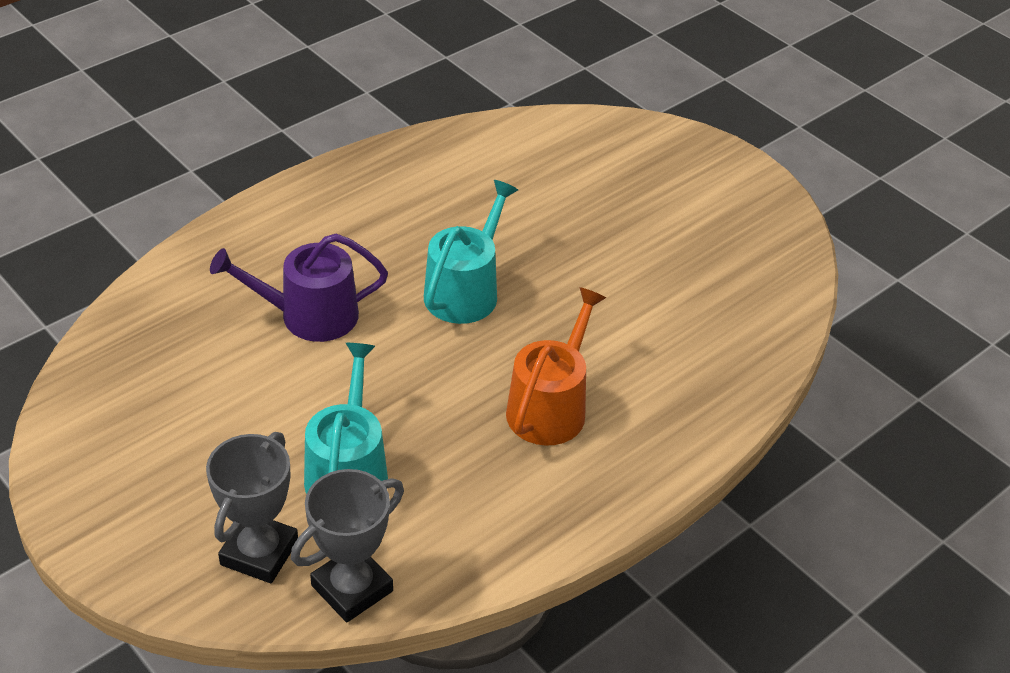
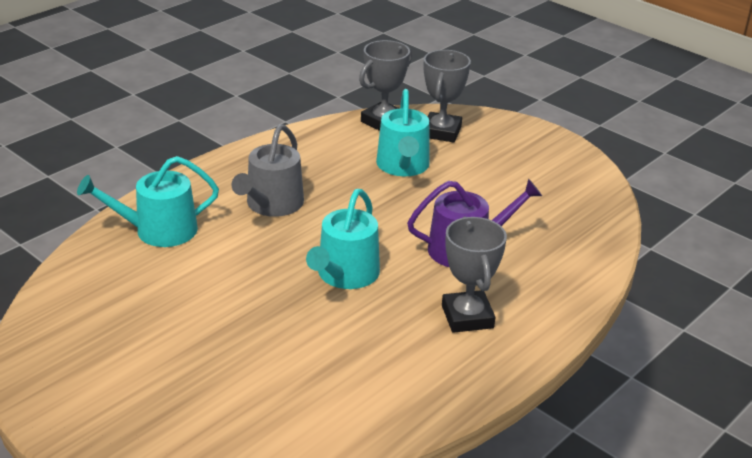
camera: 175 degrees right, 10 degrees down
(341, 230) = (467, 317): none -> grey trophy
(550, 407) = (271, 205): orange watering can -> grey watering can
(696, 373) = (158, 230): none -> turquoise watering can

